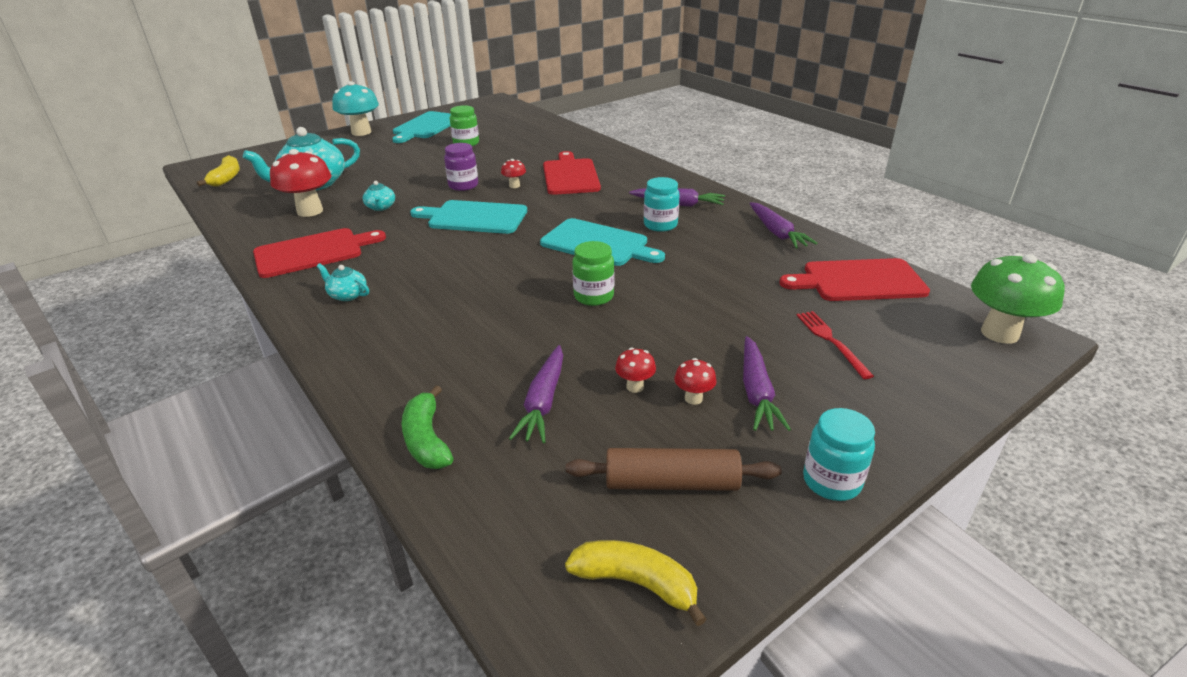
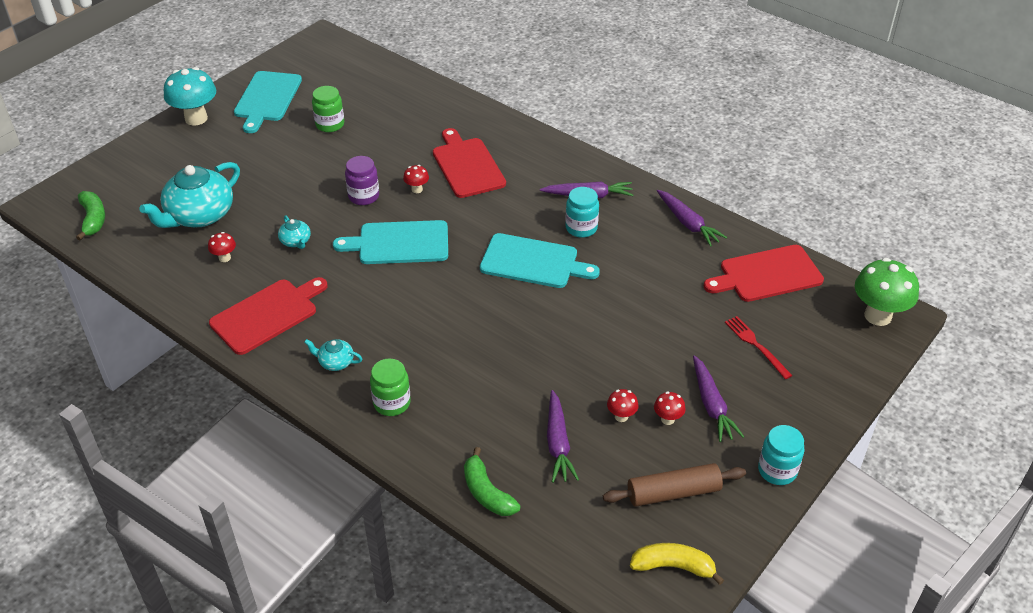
camera: 15 degrees left, 10 degrees up
(226, 178) = (93, 219): yellow banana -> green banana
(310, 211) = (224, 258): red mushroom -> red mushroom, size x0.47
(593, 296) = (554, 328): green jar -> green jar (392, 403)

